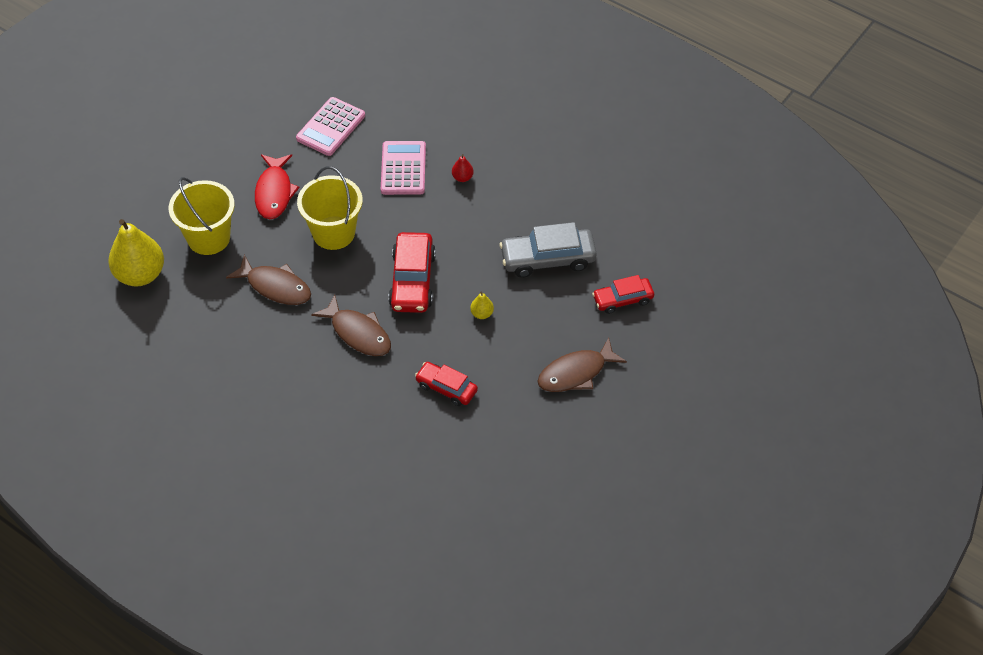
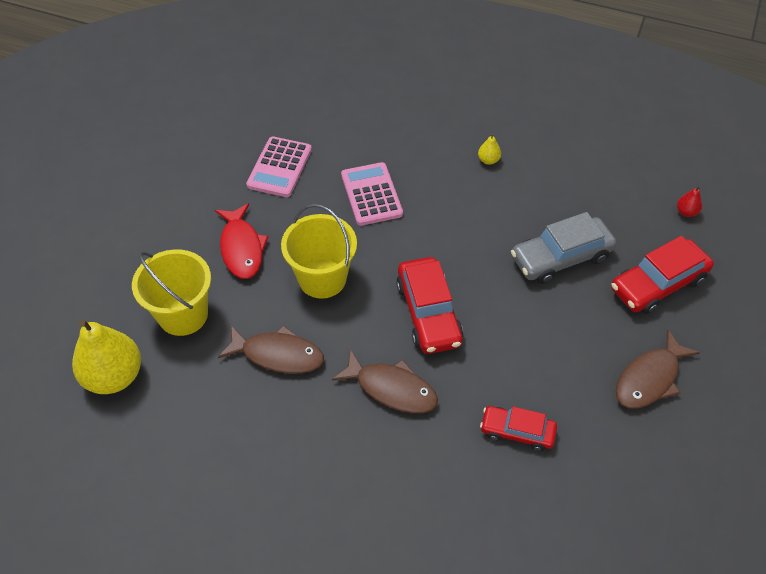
camera: 15 degrees left, 0 degrees up
(462, 177) = (436, 191): red pear -> red pear (686, 212)
(482, 314) = (519, 334): yellow pear -> yellow pear (488, 160)
(622, 299) = (658, 284): red car -> red car, size x1.59

